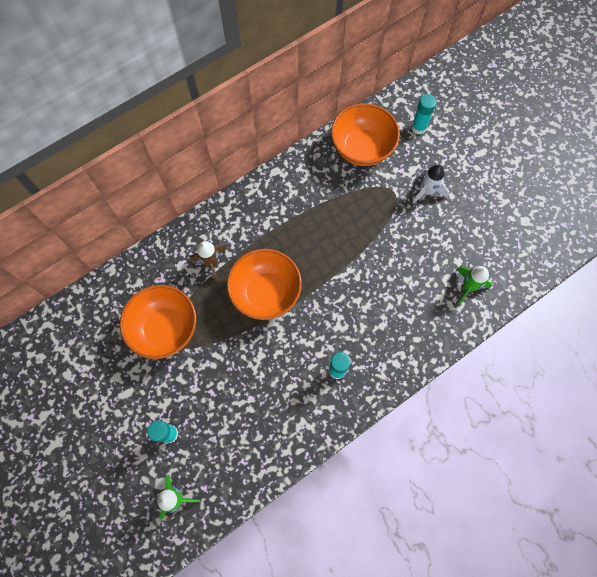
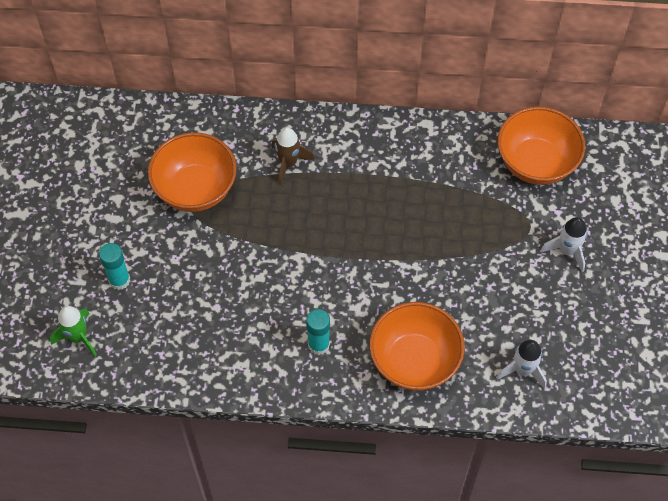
camera: 40 degrees right, 10 degrees down
(266, 293) = (315, 226): orange bowl -> orange bowl (414, 361)
(418, 127) = (616, 184): turquoise glue stick -> none
(468, 286) = (523, 370): green rocket -> white rocket

